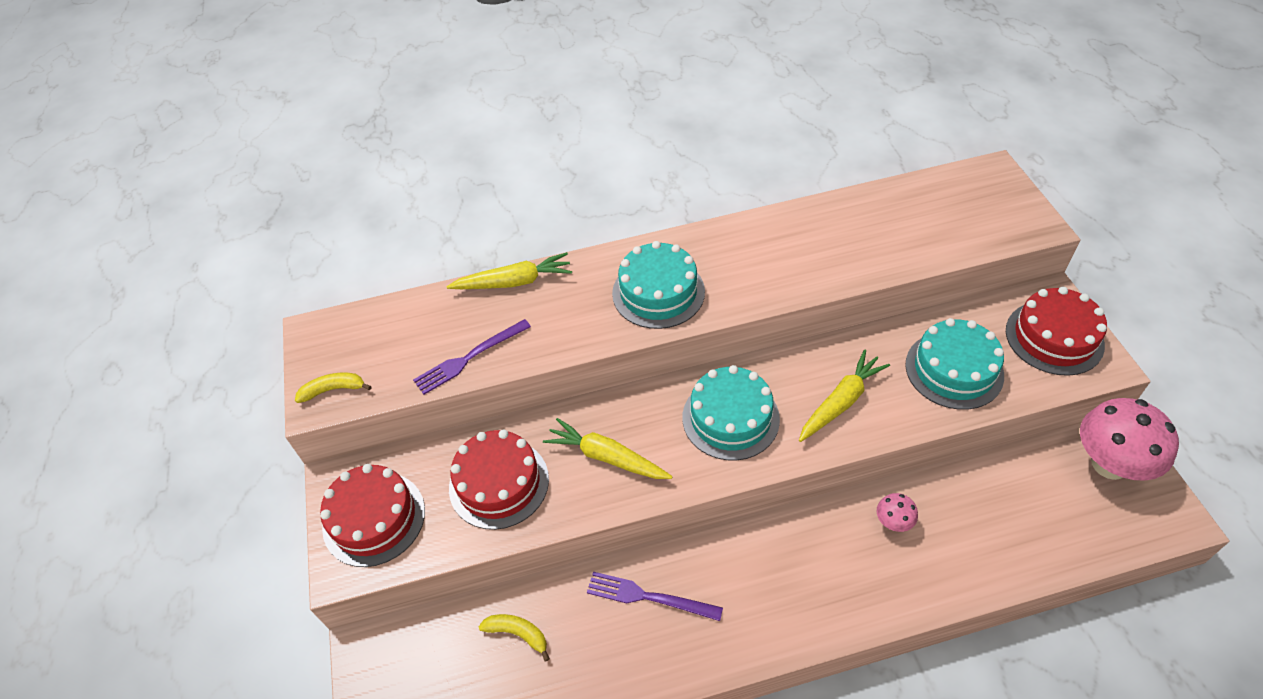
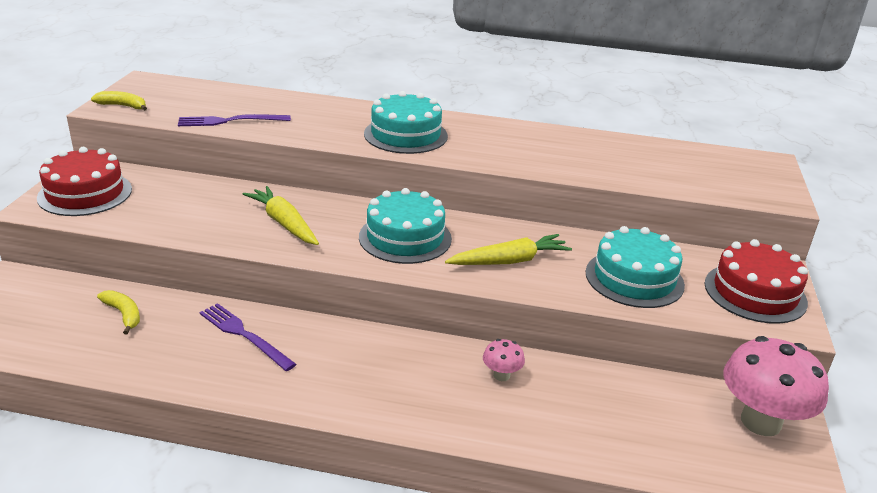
camera: 20 degrees right, 20 degrees down
(499, 483) = (190, 208): red cake -> none
(514, 282) = (305, 100): yellow carrot -> none

